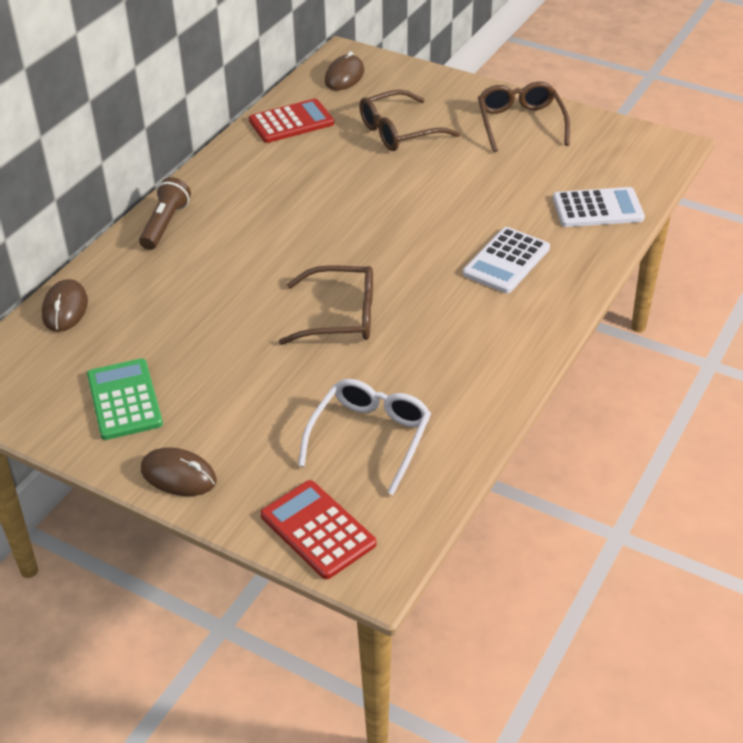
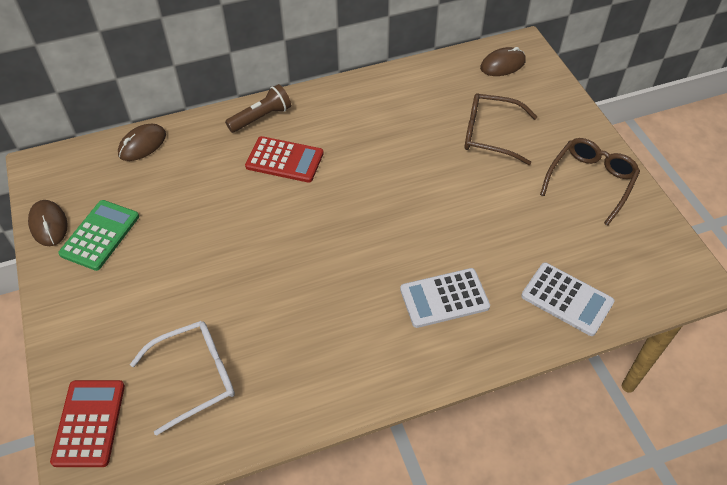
camera: 40 degrees right, 10 degrees up
(178, 475) = (66, 315): brown mouse -> brown mouse (48, 225)
(291, 122) = (425, 83): red calculator -> red calculator (284, 160)
(340, 316) = (284, 264): brown glasses -> none

